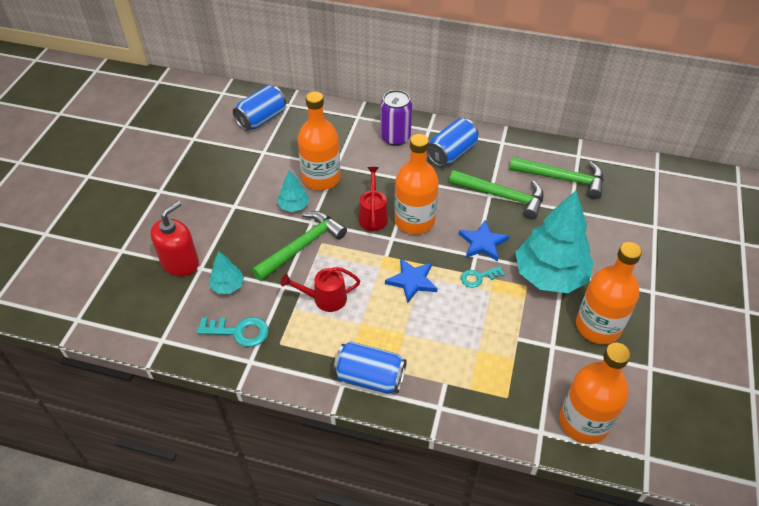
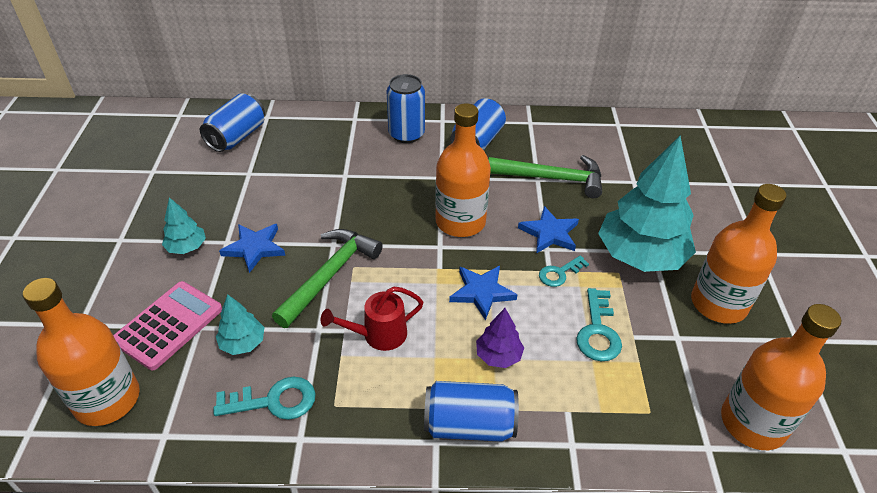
camera: 15 degrees left, 5 degrees down
(180, 262) = (168, 325): red soap dispenser -> pink calculator
(253, 215) = (254, 248): none -> blue star
(294, 206) = (305, 229): turquoise tree -> turquoise tree (187, 247)
(321, 178) = (331, 192): orange bottle -> orange bottle (107, 399)
(373, 215) = (408, 224): red watering can -> none
(395, 137) = (406, 134): purple can -> blue can
(408, 332) = (498, 356): none -> purple tree
(491, 329) = (598, 331): none -> turquoise key
(562, 179) = (610, 150): green hammer -> none

